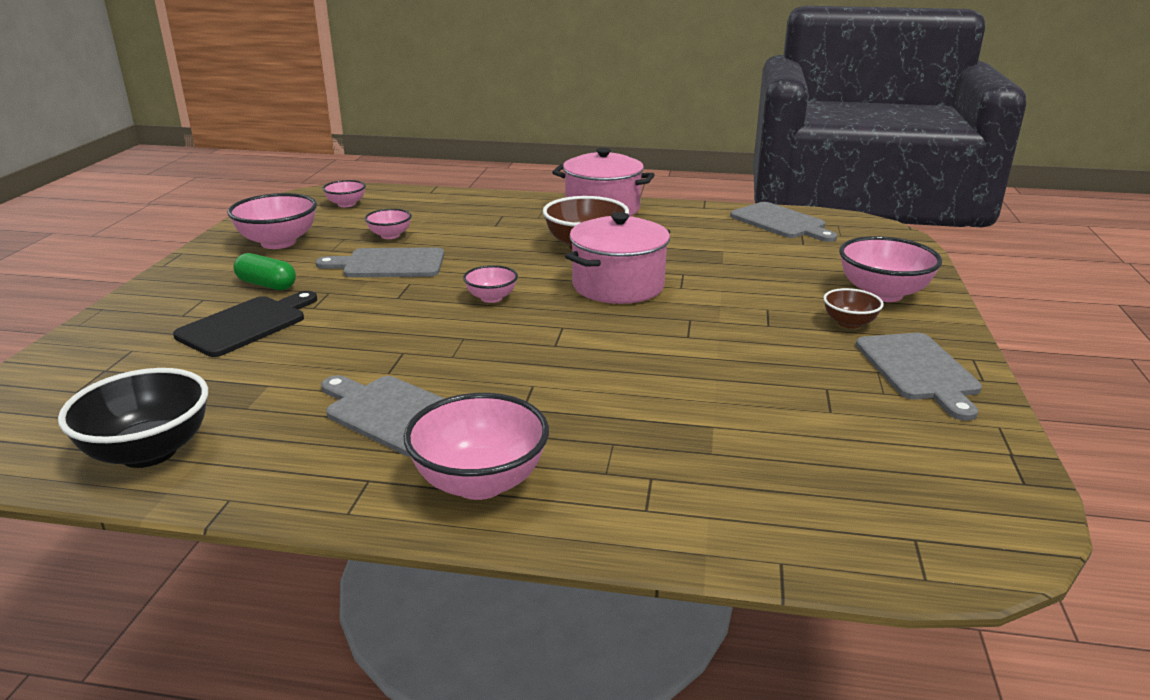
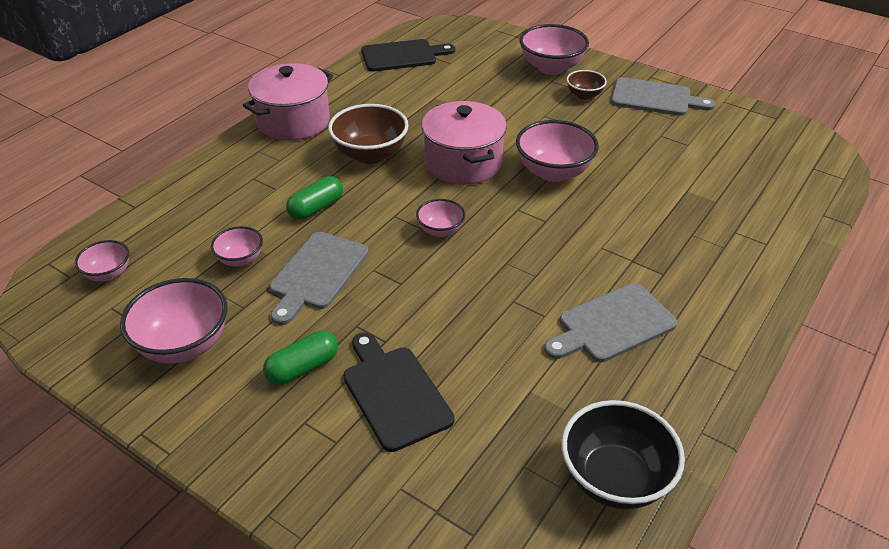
camera: 65 degrees left, 15 degrees up
(480, 482) = (718, 302): pink bowl -> pink bowl (553, 172)
(481, 244) = (316, 208): none -> green capsule
(781, 222) = (402, 56): grey cutting board -> black cutting board

